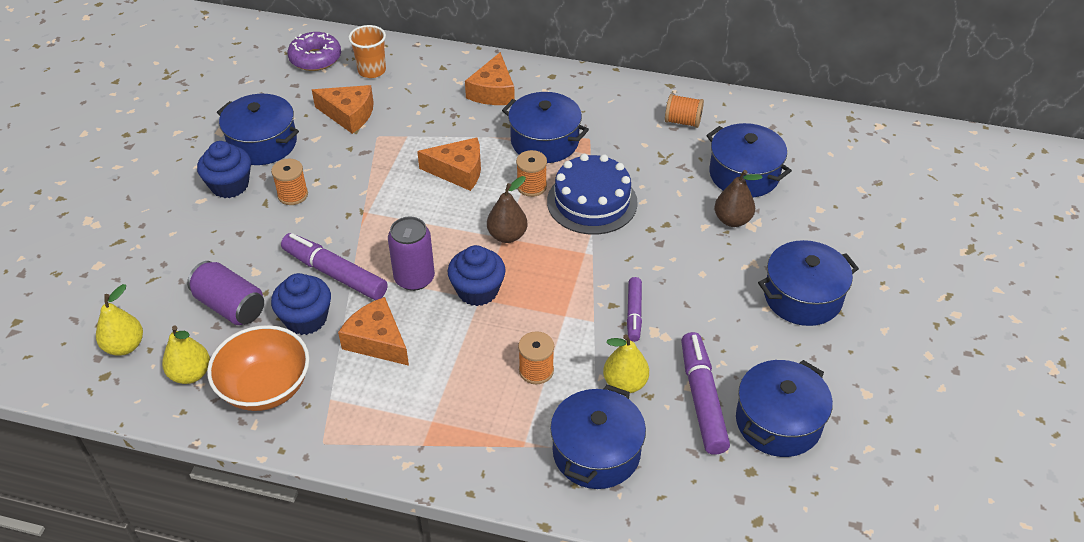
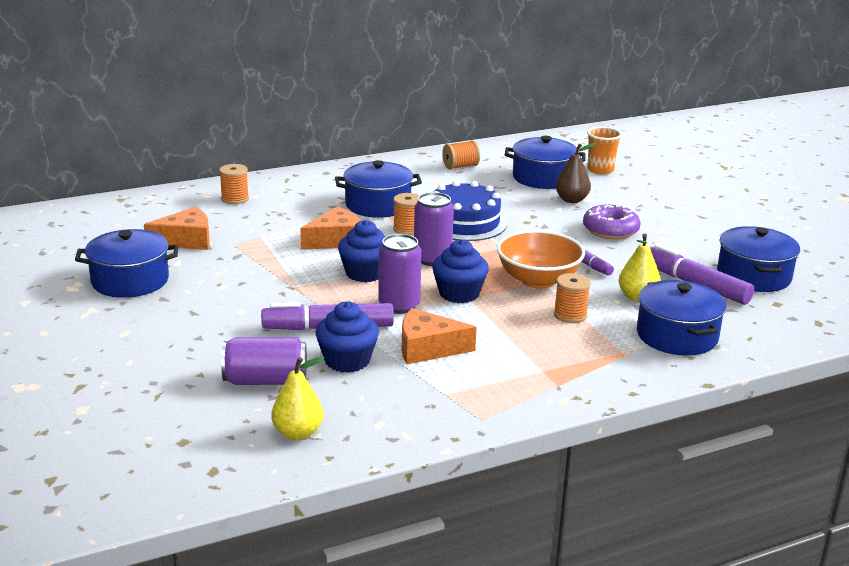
camera: 40 degrees left, 20 degrees down
(125, 346) = (202, 445): yellow pear -> none
(230, 185) = (140, 314): blue cupcake -> blue cupcake (365, 273)
(265, 387) = (380, 411): orange bowl -> orange bowl (538, 280)
(293, 195) = (212, 299): orange spool -> orange spool (235, 199)
(315, 58) = (98, 220): purple donut -> purple donut (610, 230)
(372, 70) = (165, 211): orange cup -> orange cup (600, 170)
(493, 91) = (292, 193): orange cheese -> none
(507, 235) = (432, 259): brown pear -> purple can
(802, 297) = (672, 218): blue pot -> none

